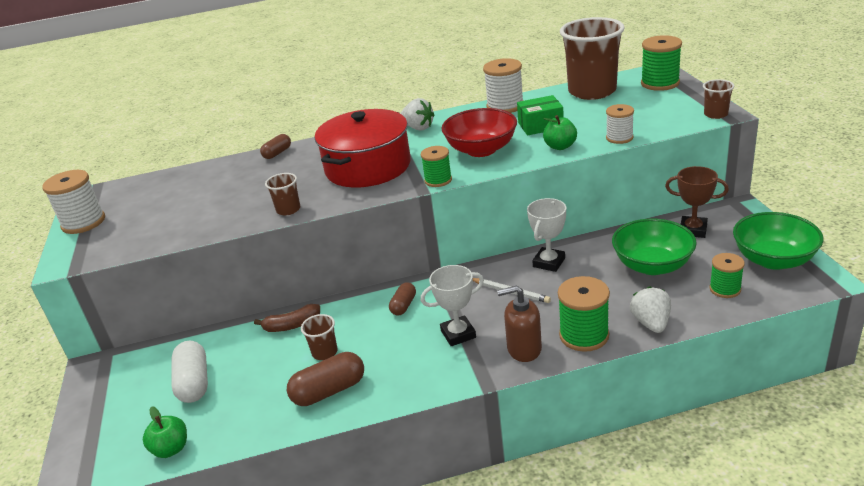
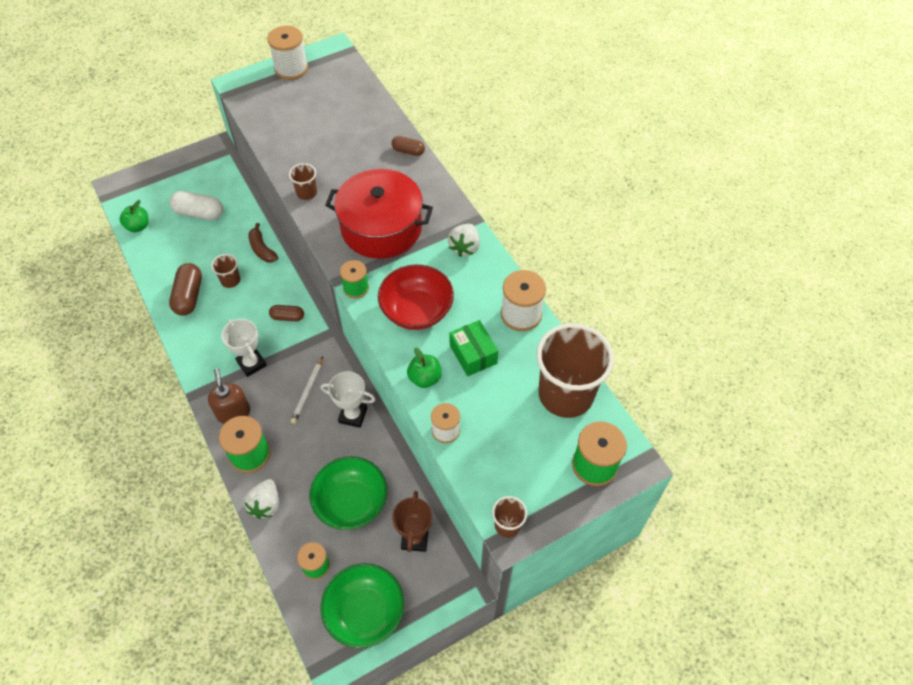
camera: 70 degrees right, 25 degrees up
(194, 383) = (199, 213): white capsule -> white capsule turned 45 degrees clockwise
(329, 391) = (189, 296): brown capsule -> brown capsule turned 45 degrees clockwise
(651, 323) = (266, 505): white strawberry -> white strawberry turned 120 degrees clockwise

